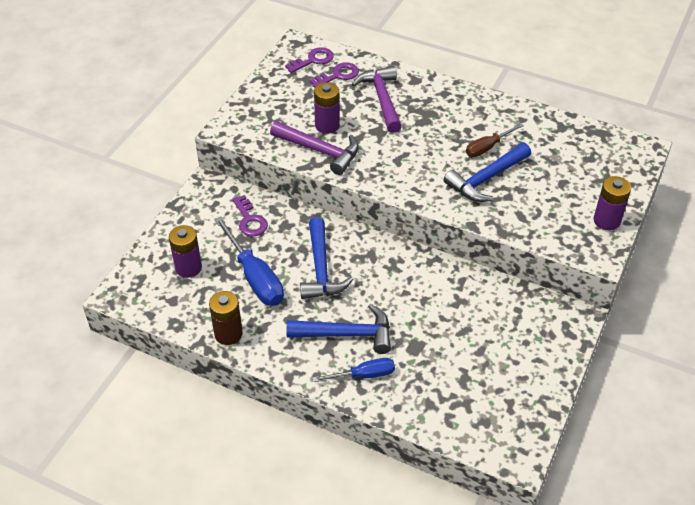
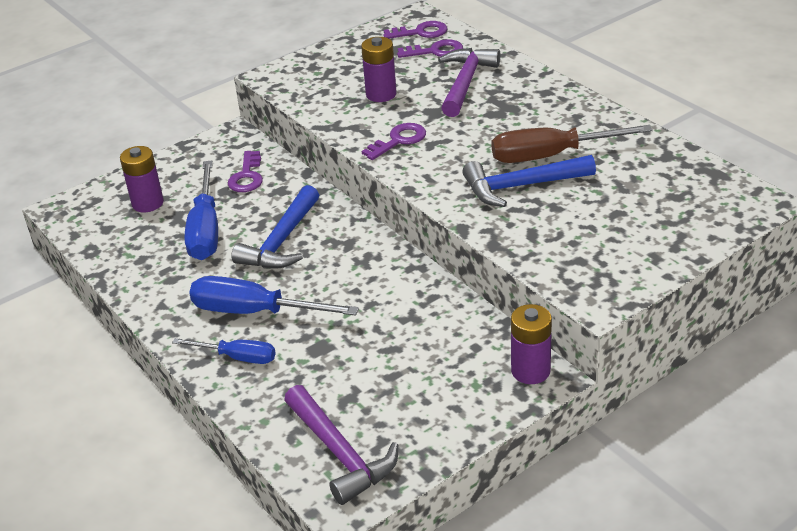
camera: 30 degrees right, 10 degrees down
(228, 334) = (133, 274): brown battery -> none
(320, 151) = (352, 116): purple hammer -> purple hammer (340, 454)
(347, 334) = (255, 312): blue hammer -> blue screwdriver
(372, 163) = (399, 140): none -> purple key
(487, 147) = (551, 156): brown screwdriver -> brown screwdriver, size x1.68
(606, 221) = (641, 267): purple battery -> purple battery (530, 371)

